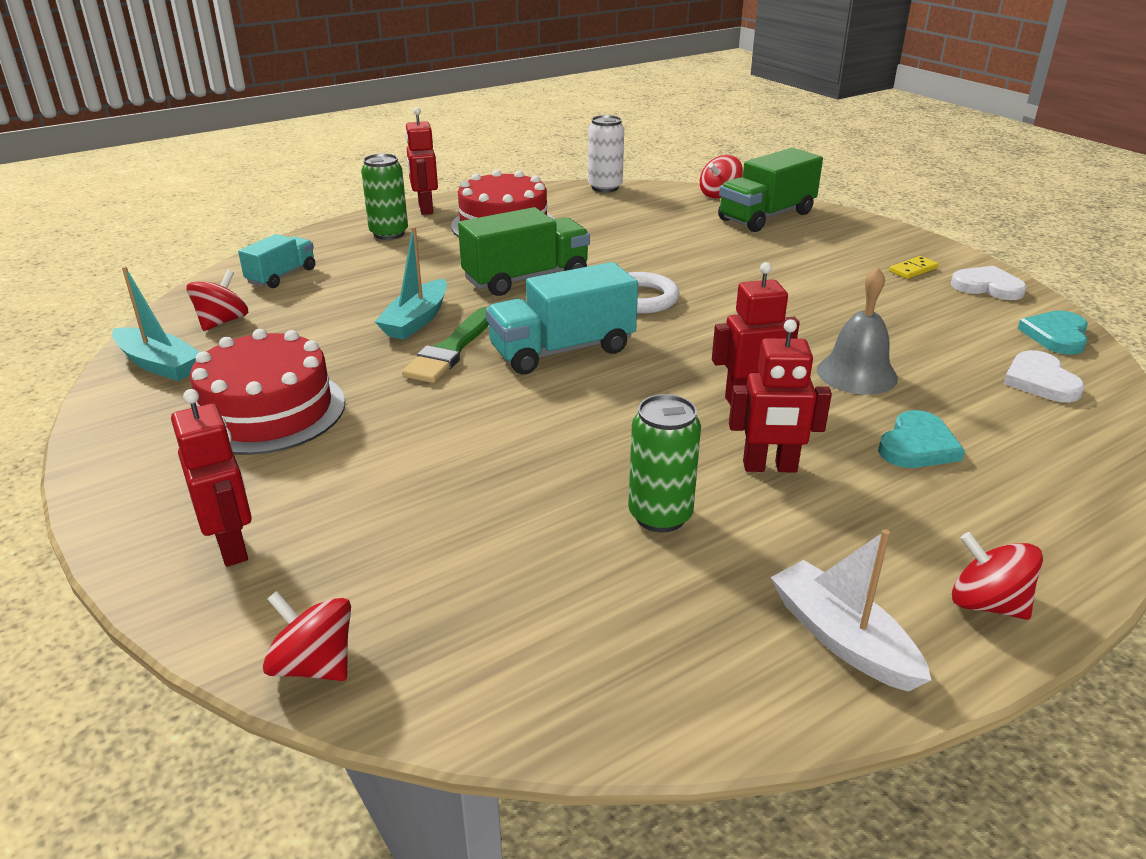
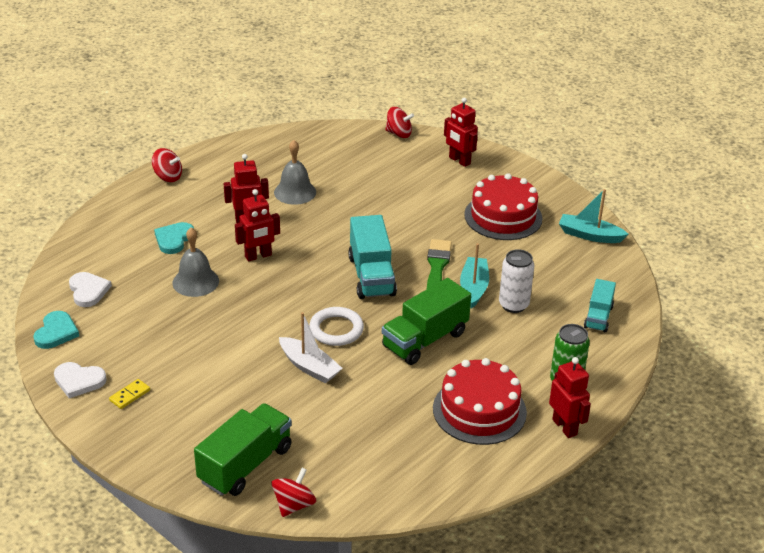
camera: 165 degrees right, 5 degrees up
(222, 322) = (590, 270): red spinning top -> none
(562, 350) = (371, 276): turquoise truck -> turquoise truck turned 120 degrees clockwise
(605, 187) = (415, 500): white can -> white can (513, 305)
(660, 516) = (295, 192): green can -> grey bell
(842, 638) = (224, 160): white boat -> white boat (309, 367)

